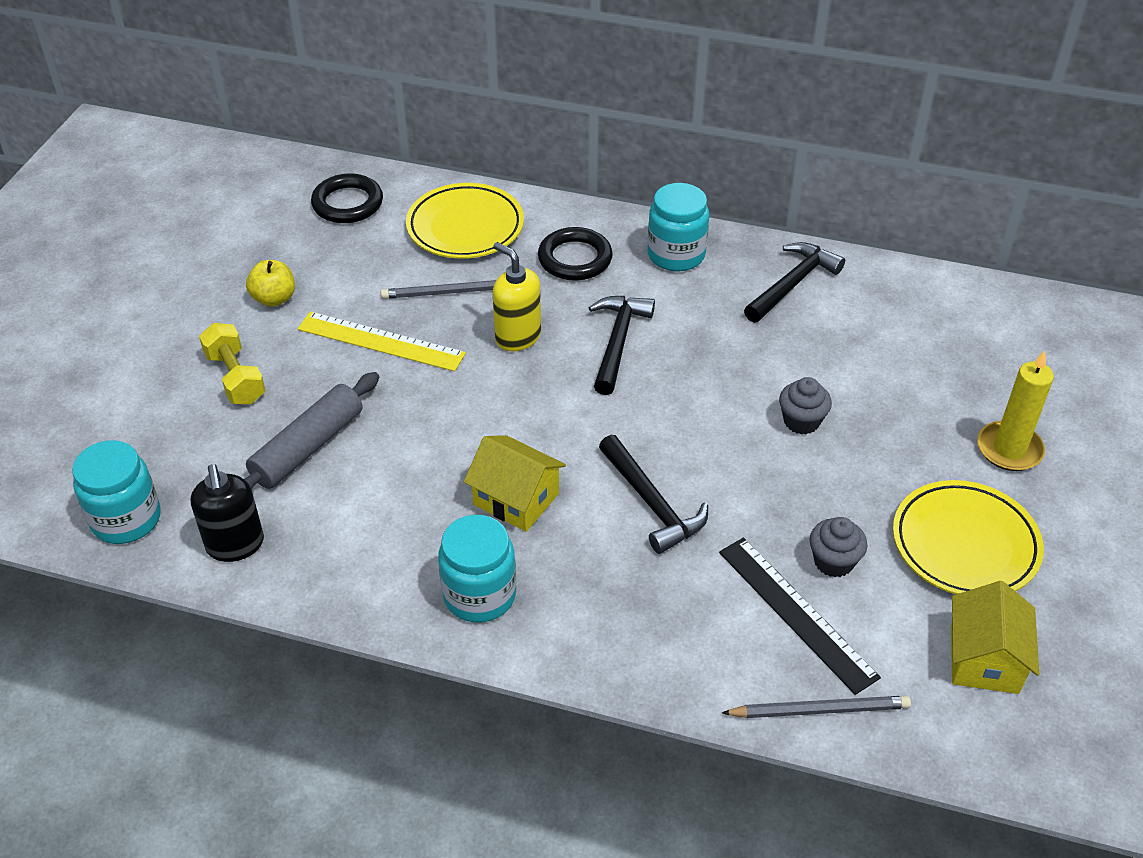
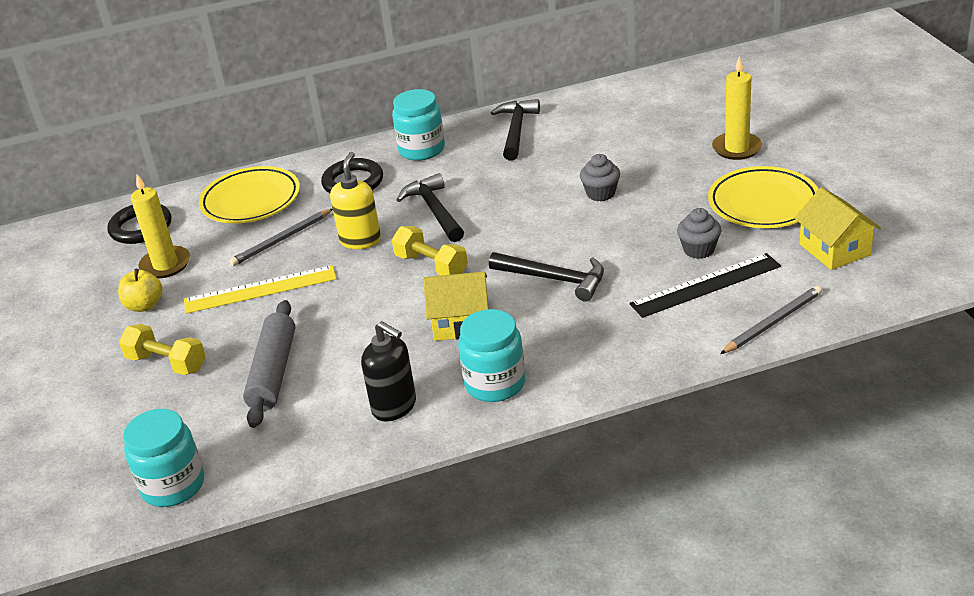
camera: 30 degrees left, 10 degrees down
(235, 545) = (281, 453): black soap dispenser -> black soap dispenser (394, 407)
(330, 261) = (165, 265): none -> yellow candle
(517, 337) = (360, 240): yellow soap dispenser -> yellow soap dispenser turned 90 degrees clockwise
(553, 410) = (431, 265): none -> yellow dumbbell
(796, 613) = (706, 285): black ruler -> black ruler turned 45 degrees counterclockwise

